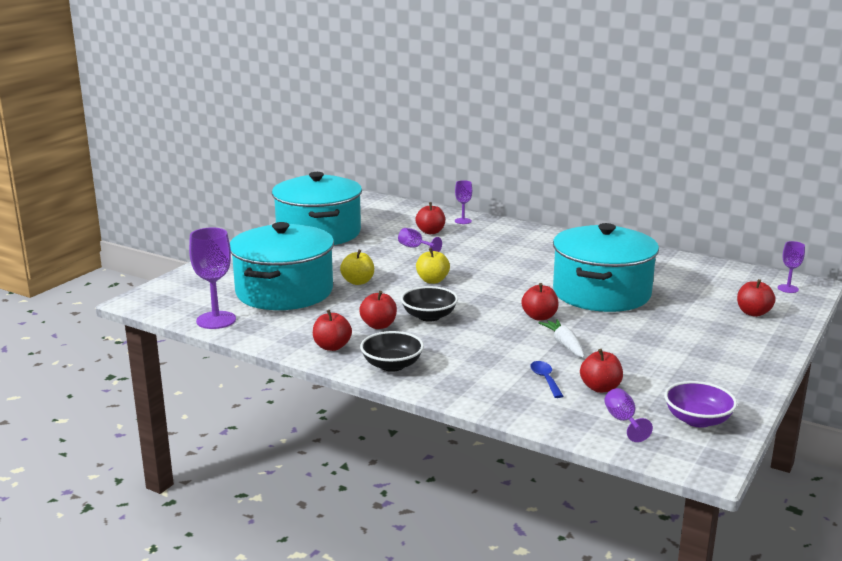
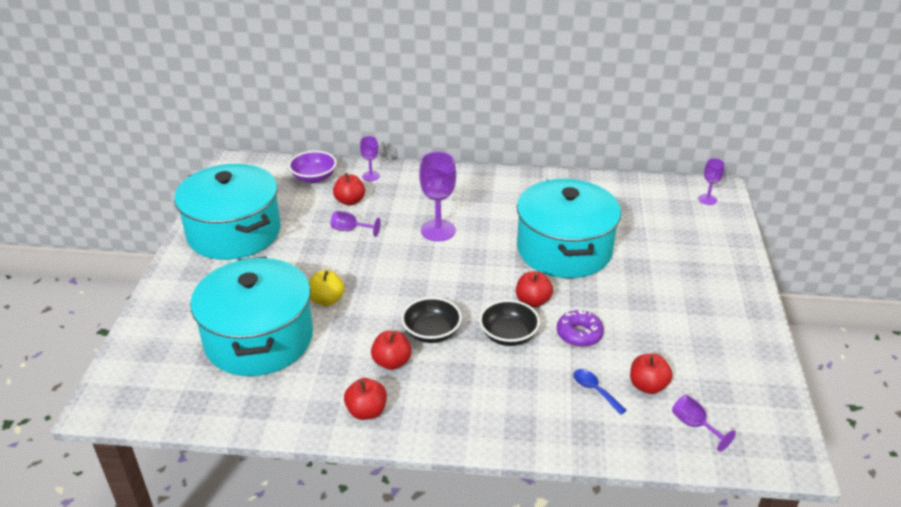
camera: 25 degrees left, 15 degrees up
(216, 320) = (214, 410): purple goblet -> purple goblet (438, 230)
(392, 365) = (444, 419): black bowl -> black bowl (508, 335)
(432, 280) = (400, 276): yellow apple -> none
(564, 344) = (579, 334): white carrot -> purple donut
(697, 420) = (750, 401): purple bowl -> purple bowl (314, 177)
(753, 313) = (702, 240): red apple -> none

